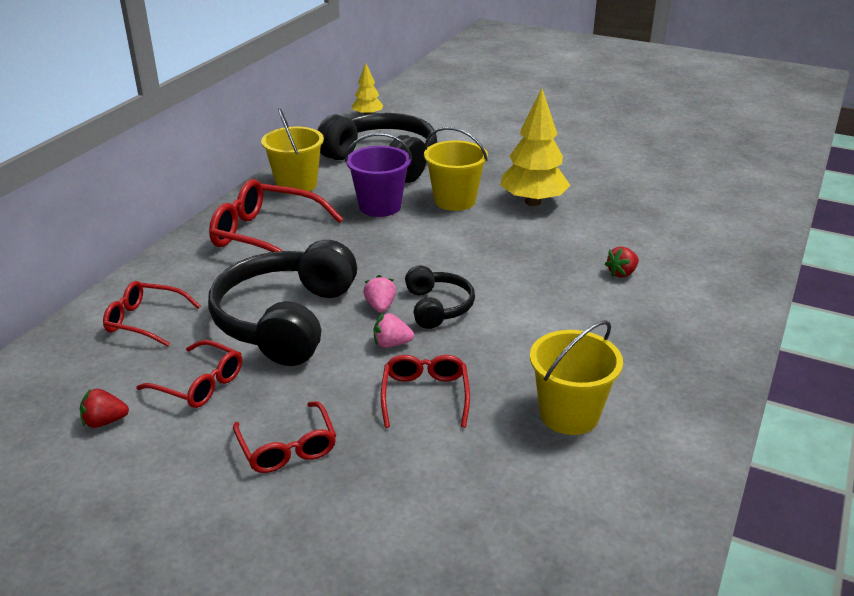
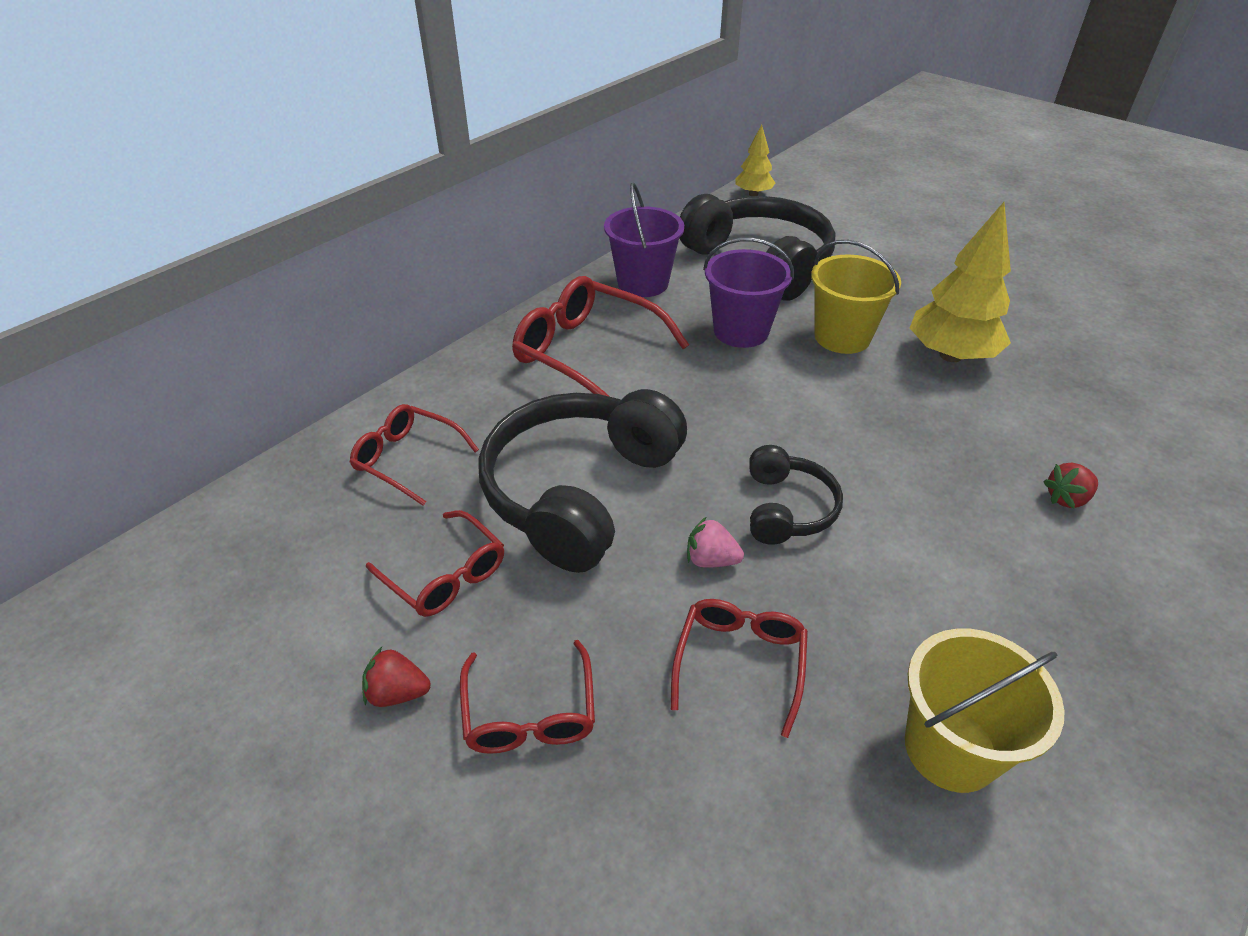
camera: 15 degrees right, 10 degrees up
(105, 421) = (313, 612): red strawberry -> red strawberry (397, 693)
(296, 185) = (643, 283): yellow bucket -> purple bucket
(380, 306) = (708, 492): pink strawberry -> none

